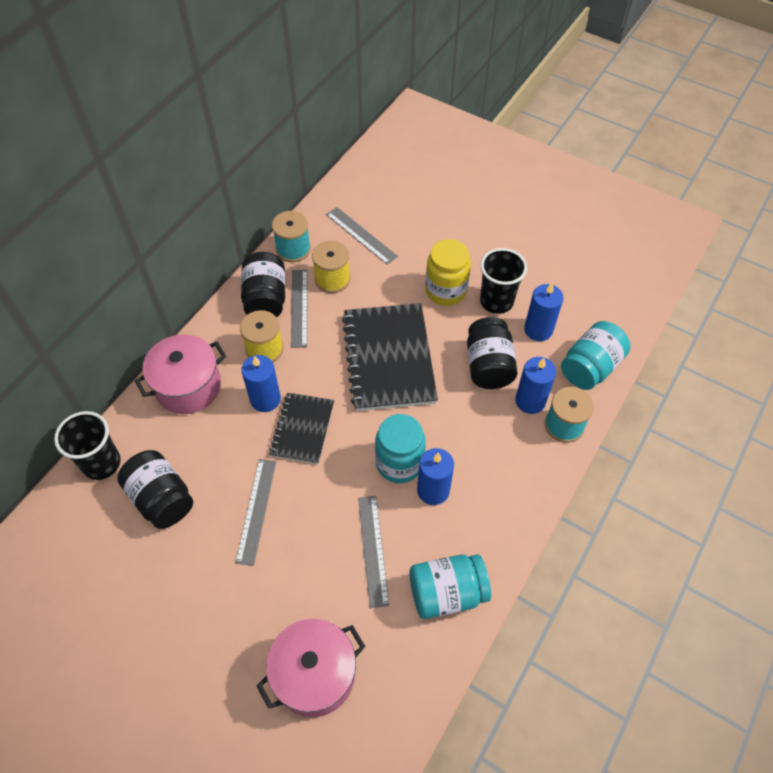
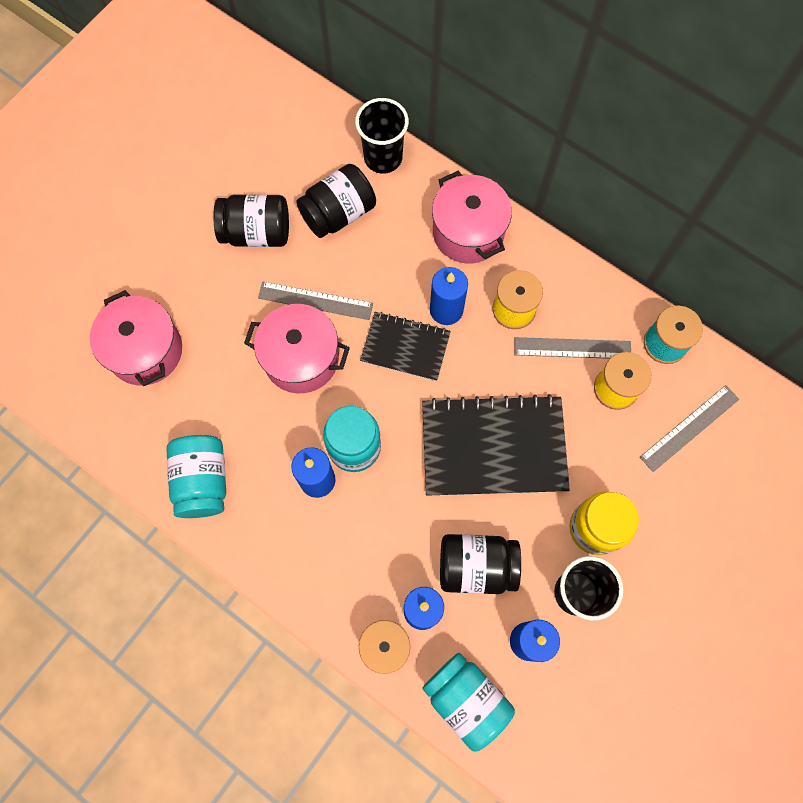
camera: 95 degrees right, 15 degrees up
(266, 299) = (586, 311): black jar -> black jar (256, 232)
(317, 517) = (301, 358): none -> pink pot
(373, 550) = (258, 412): grey ruler -> none

